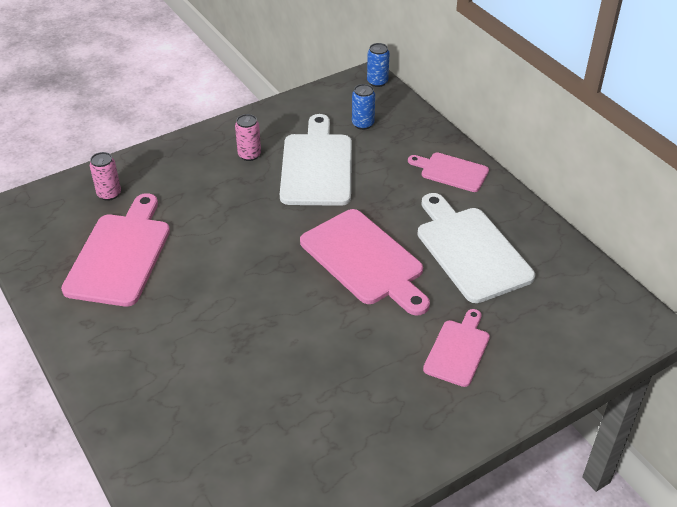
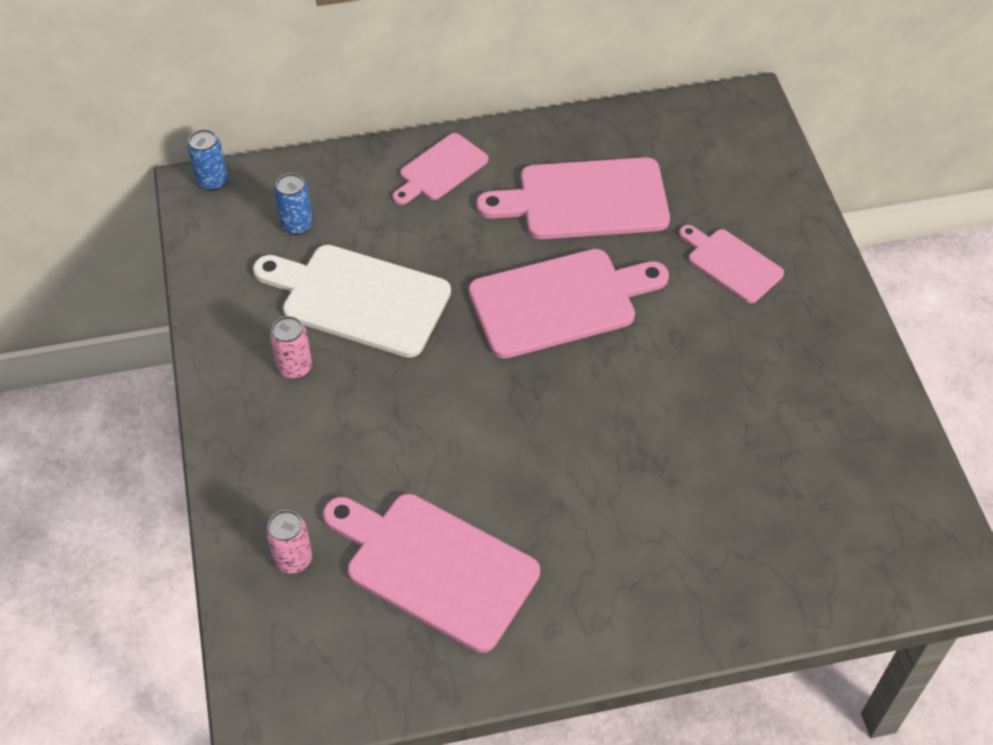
camera: 70 degrees left, 10 degrees up
(470, 250) = (585, 200): white cutting board -> pink cutting board

